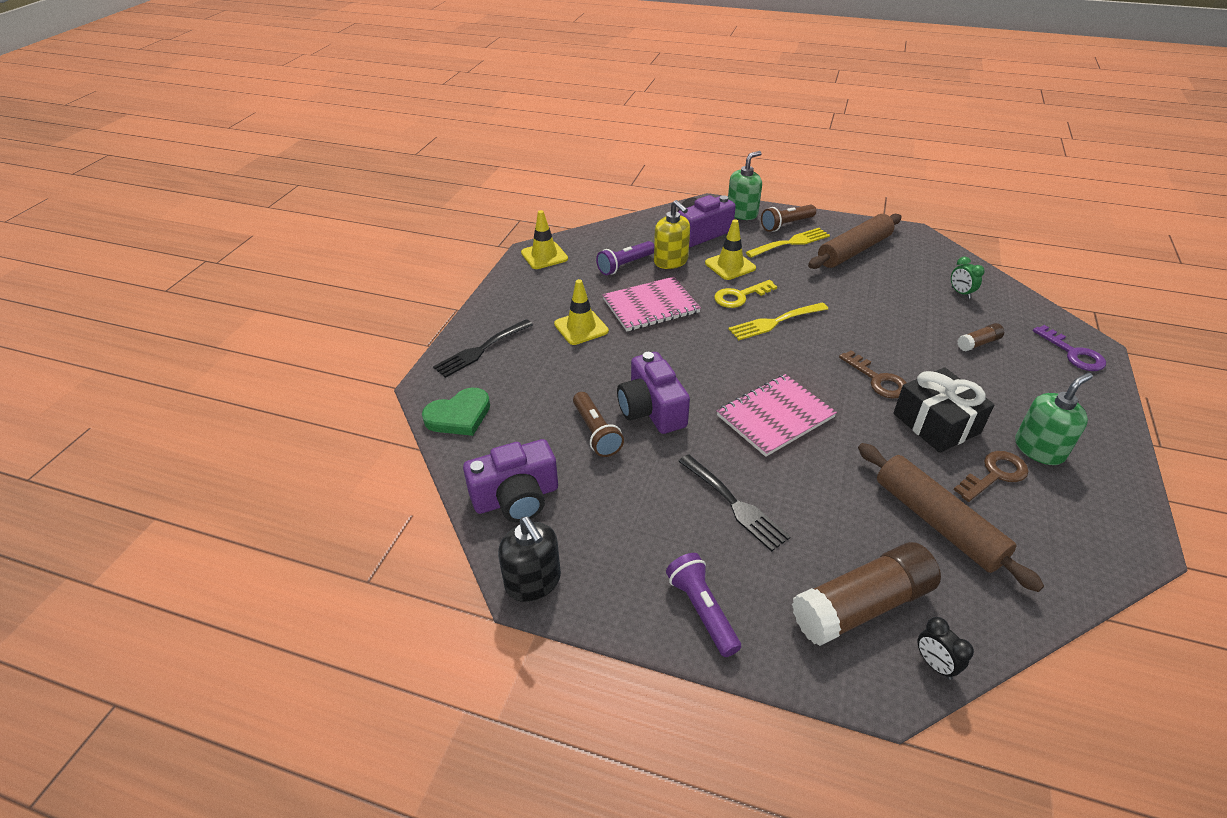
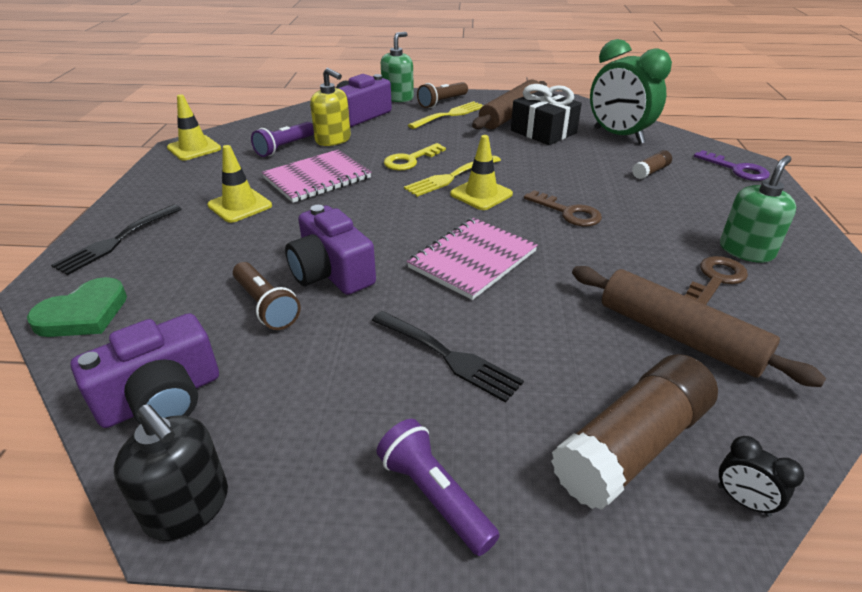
camera: 15 degrees left, 5 degrees down
(730, 266) = (394, 137): yellow traffic cone -> yellow traffic cone (481, 194)
(936, 423) = (639, 242): black gift -> black gift (543, 132)
(960, 293) = (618, 136): green clock -> green clock, size x2.47

